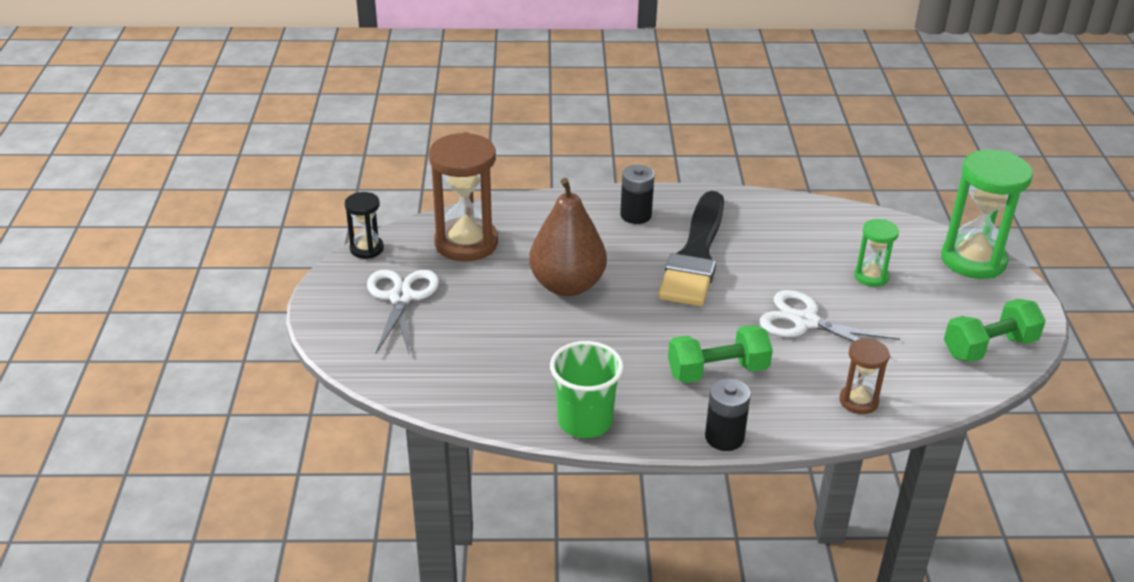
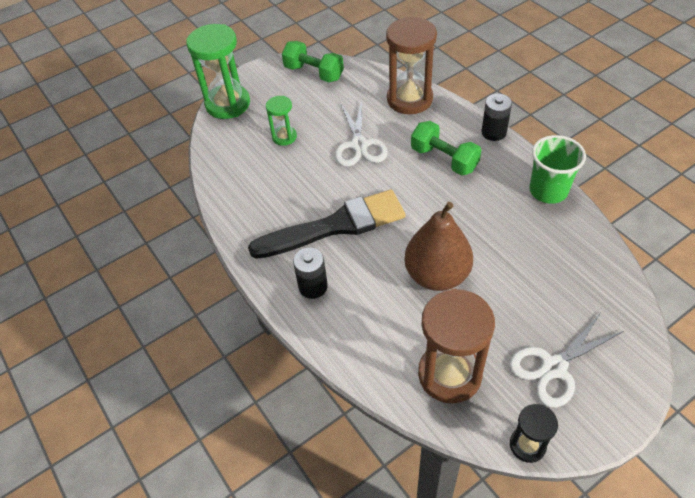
camera: 120 degrees left, 15 degrees up
(858, 401) = (409, 99): brown hourglass -> brown hourglass, size x1.91

